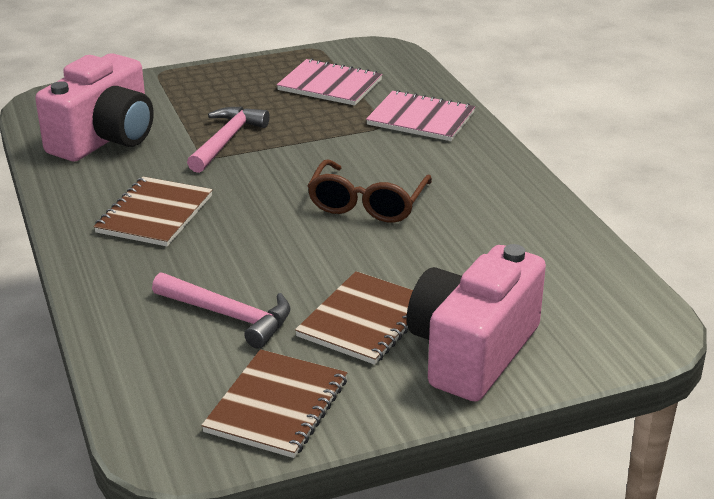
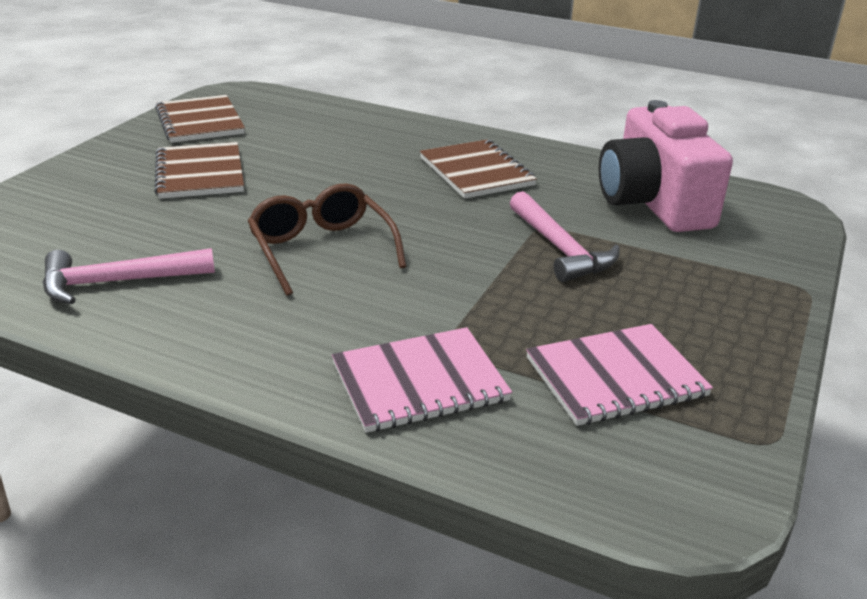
camera: 135 degrees right, 0 degrees up
(229, 316) = (302, 143): pink hammer -> pink hammer (118, 282)
(472, 352) = (92, 185): pink camera -> none

